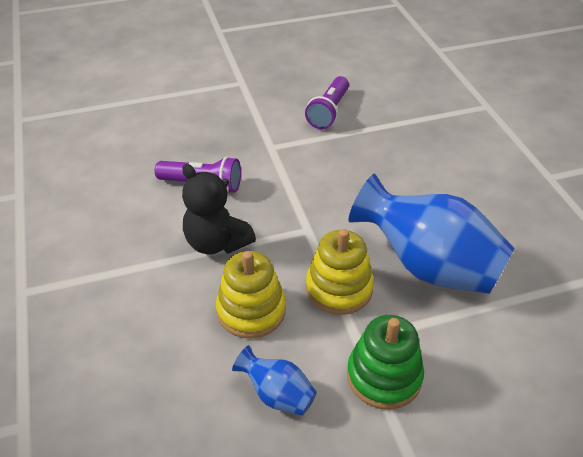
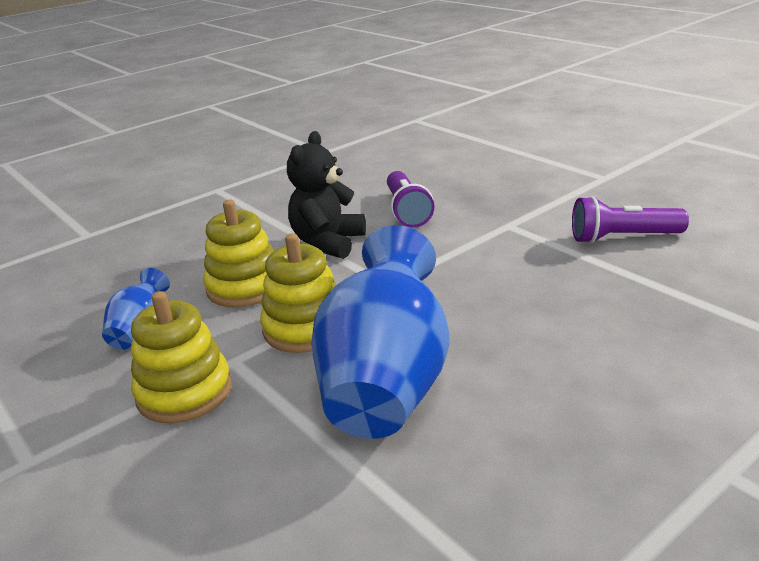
camera: 70 degrees right, 15 degrees down
(384, 376) = (184, 392): green stacking toy -> yellow stacking toy

